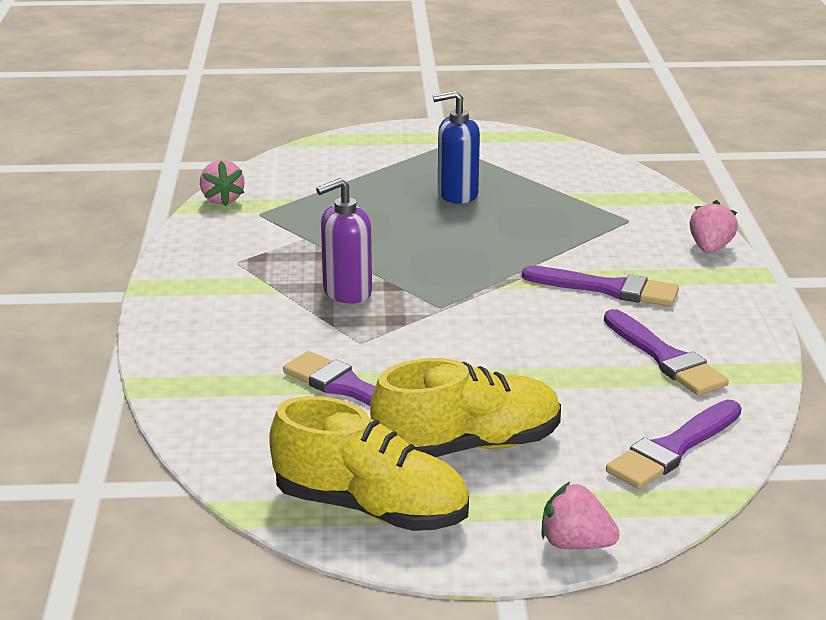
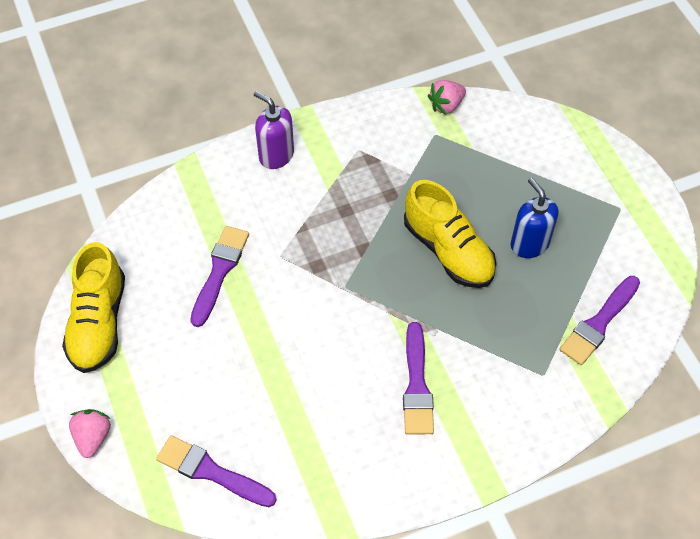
camera: 70 degrees right, 30 degrees up
(347, 292) = (342, 226): purple soap dispenser -> purple soap dispenser (276, 155)
(467, 446) = (177, 353): yellow shoe -> yellow shoe (448, 250)
(664, 357) = (329, 444): purple brush -> purple brush (599, 323)
(710, 248) = (519, 444): pink strawberry -> none

